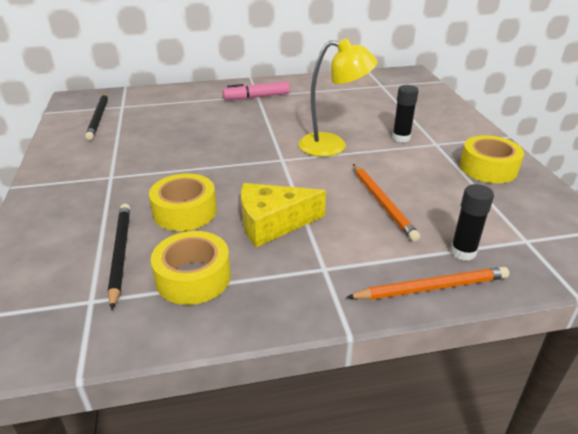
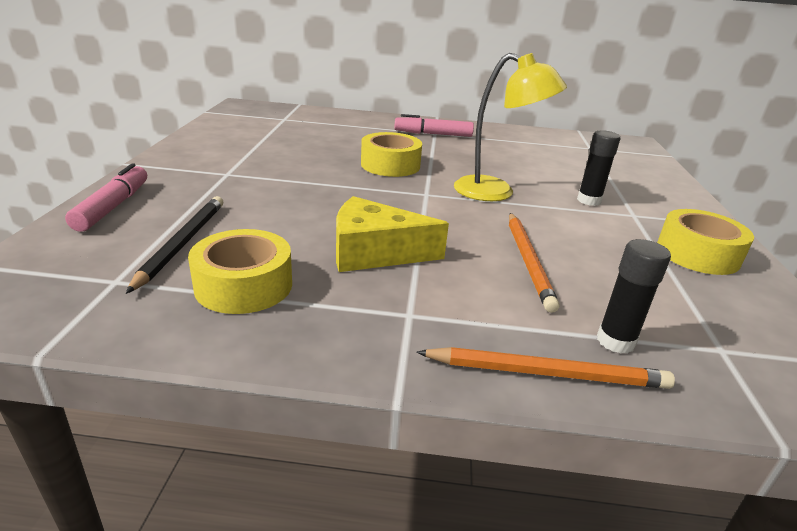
camera: 15 degrees right, 5 degrees down
(36, 233) = (113, 206): none -> pink marker
(99, 117) = (254, 124): black pencil -> none
(185, 211) = (281, 220): yellow tape -> yellow tape (390, 165)

